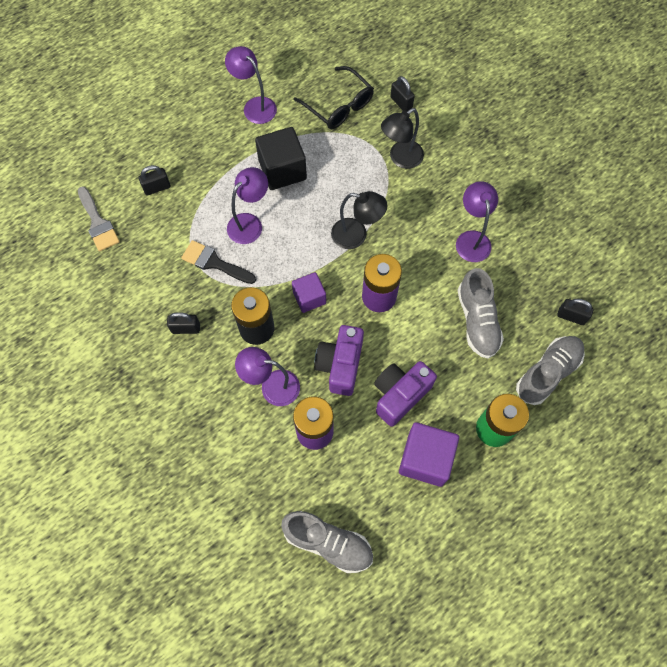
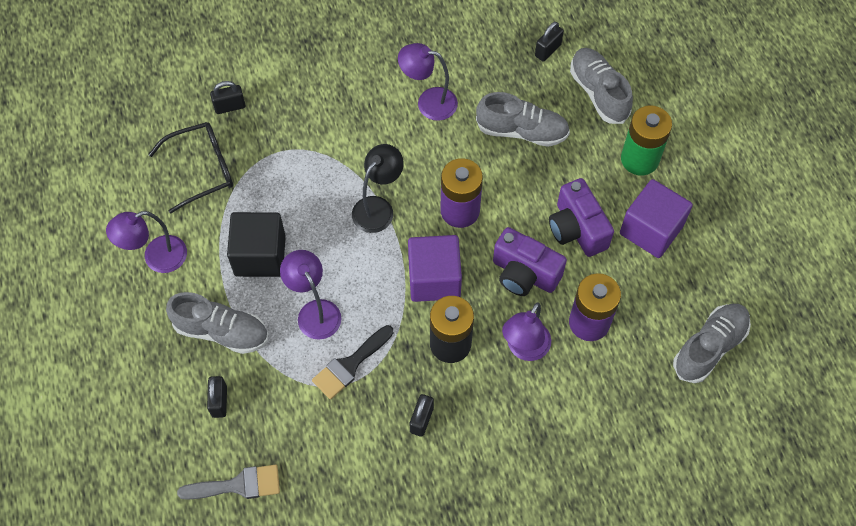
camera: 70 degrees left, 5 degrees down
(212, 168) = (221, 331): none -> grey shoe
(309, 298) = (434, 279): purple cube -> purple cube, size x1.60
(400, 158) = (301, 132): black lamp -> none

